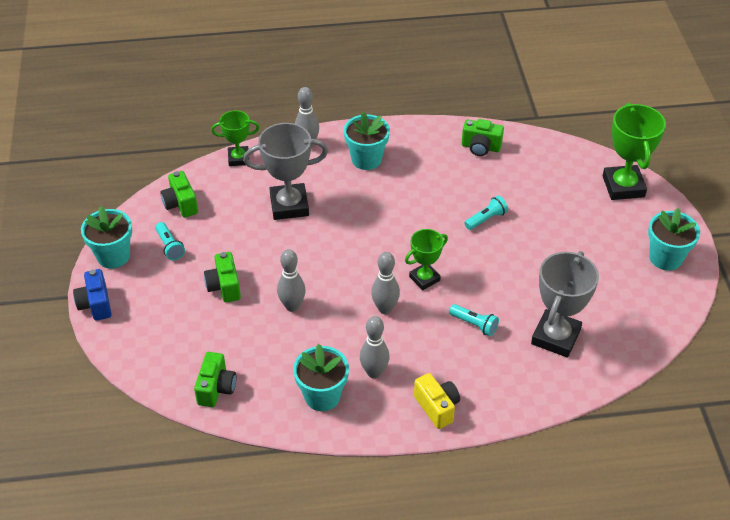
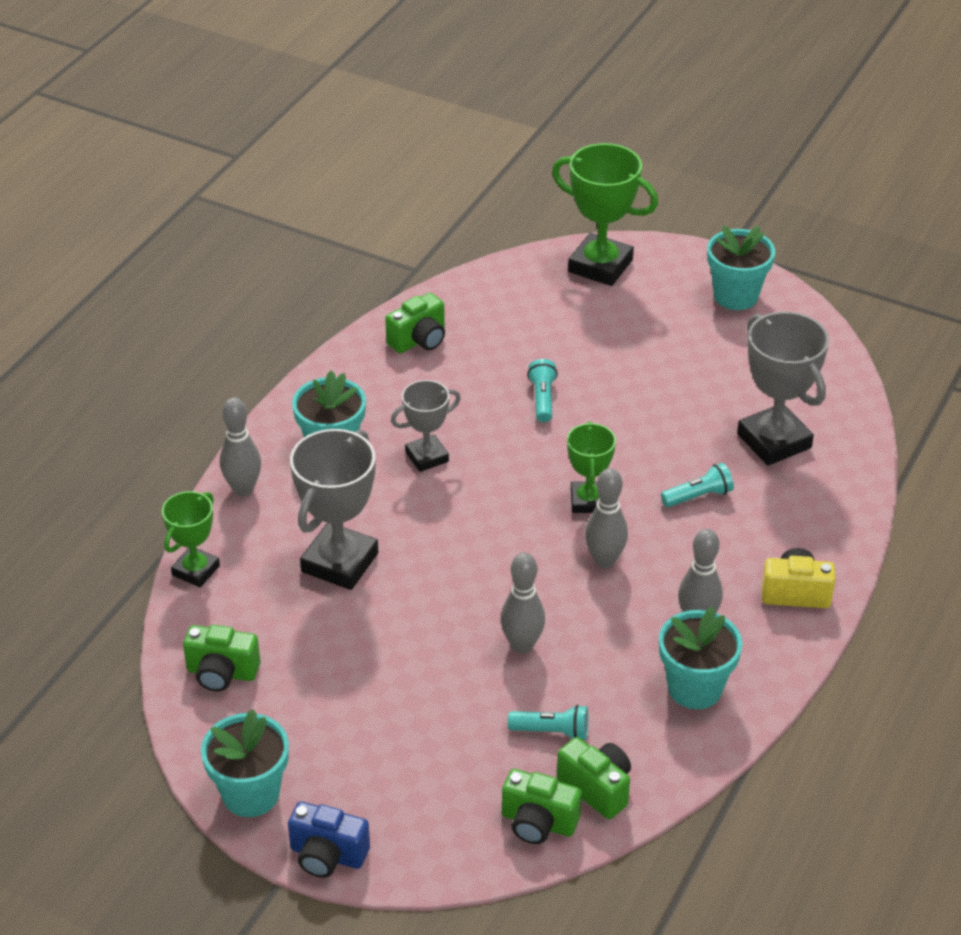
camera: 55 degrees left, 5 degrees down
(169, 246) = (293, 722): turquoise flashlight -> turquoise flashlight (552, 731)
(224, 286) = (425, 698): green camera -> green camera (538, 823)
(395, 197) = (427, 457): none -> grey trophy

